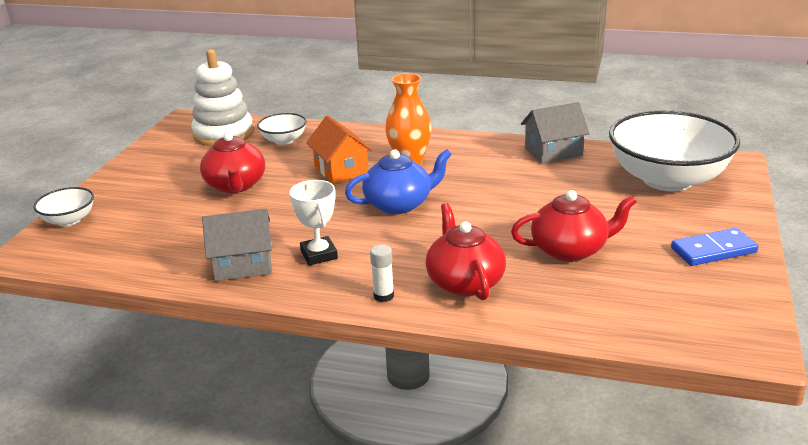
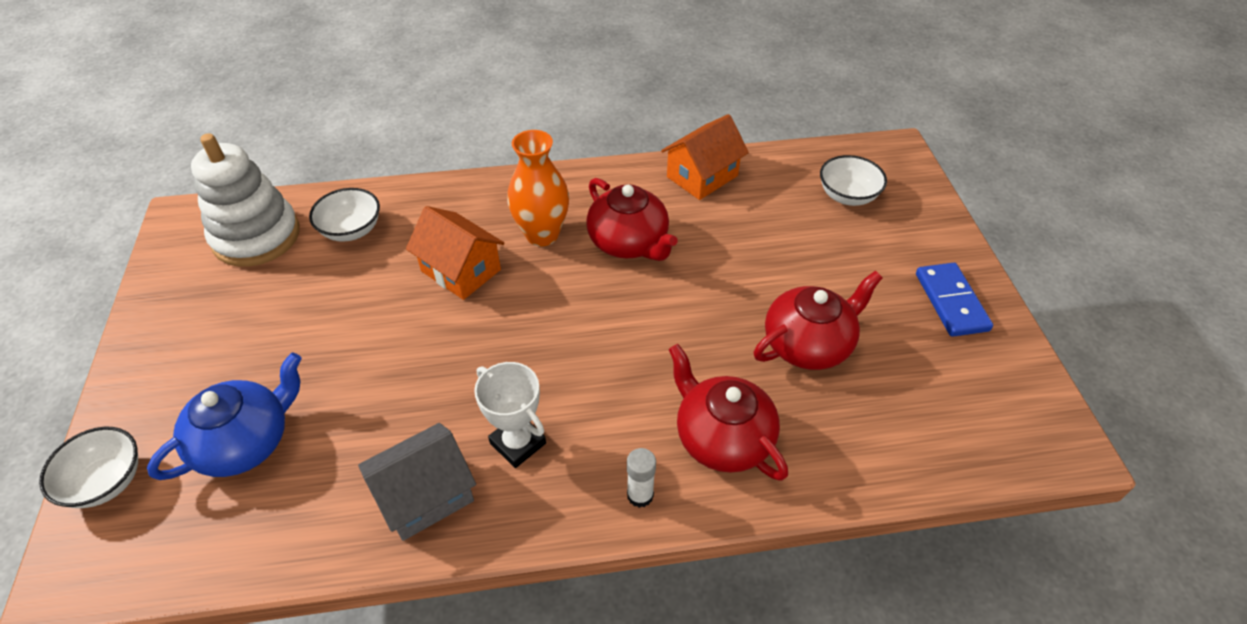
camera: 25 degrees left, 20 degrees up
(235, 185) = (330, 338): red teapot -> red teapot (629, 243)
(399, 204) = (570, 317): blue teapot -> blue teapot (246, 442)
(553, 152) = (702, 176): grey house -> orange house
(667, 179) = (847, 196): white bowl -> white bowl, size x0.45
(713, 250) = (951, 302): blue domino -> blue domino turned 60 degrees counterclockwise

